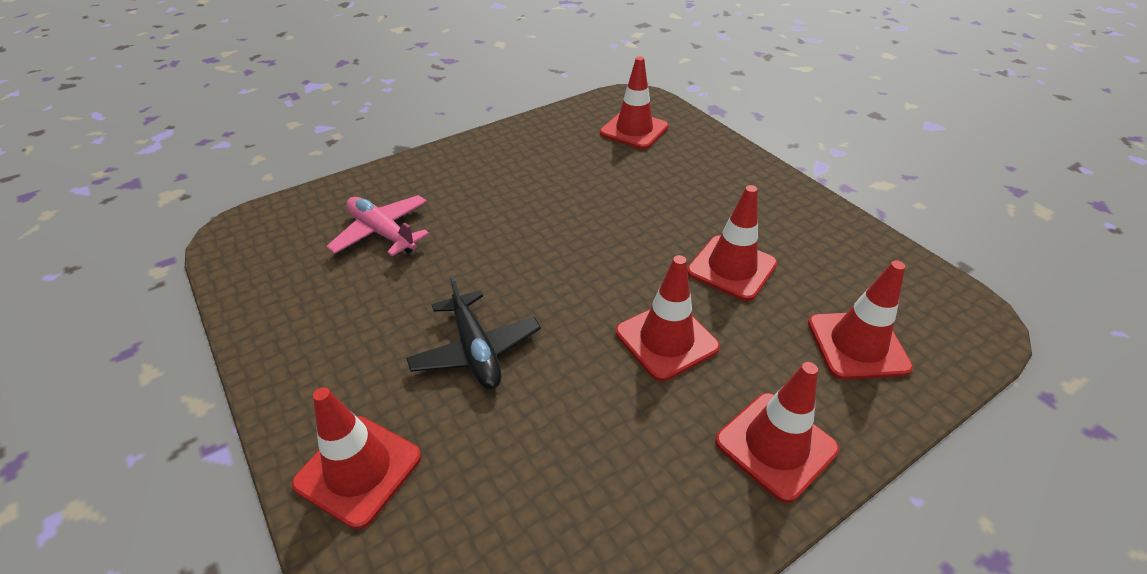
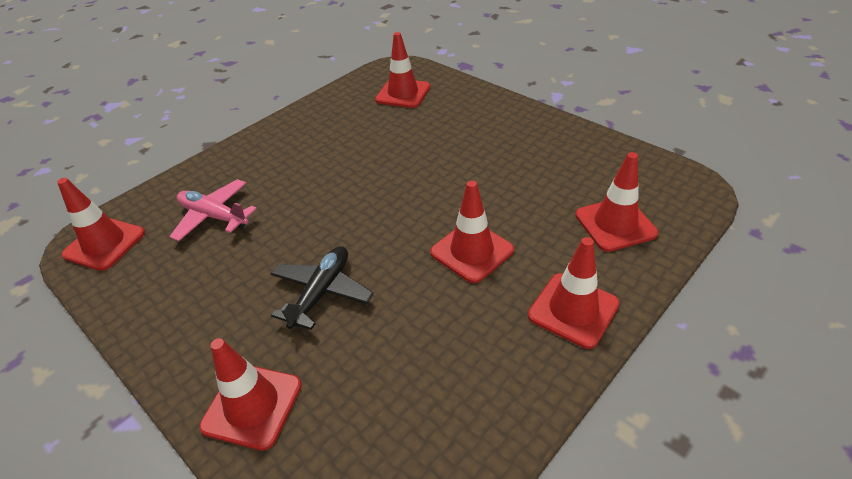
camera: 10 degrees left, 0 degrees up
(475, 350) = (322, 292): black plane -> black plane turned 120 degrees counterclockwise
(731, 268) = (508, 186): red traffic cone -> red traffic cone (104, 244)

